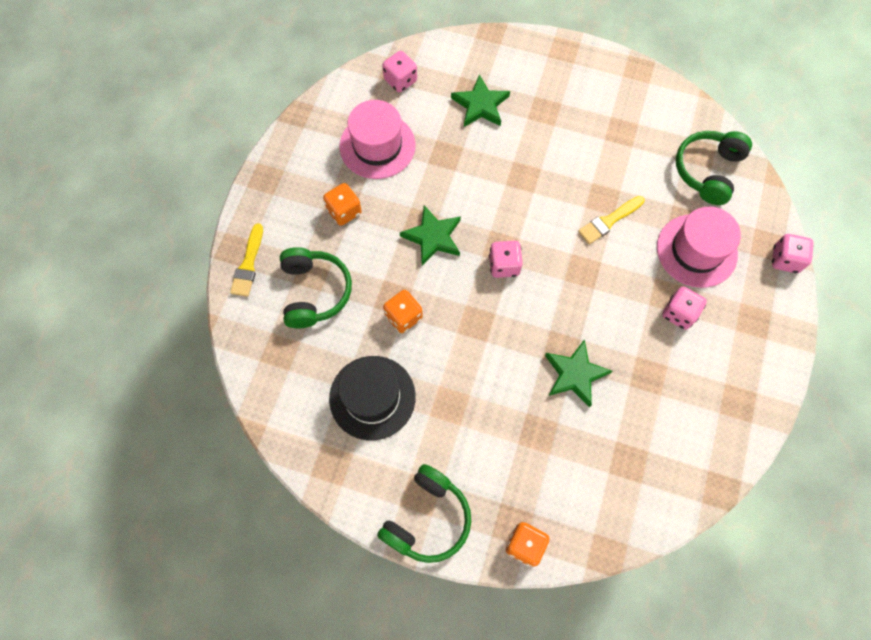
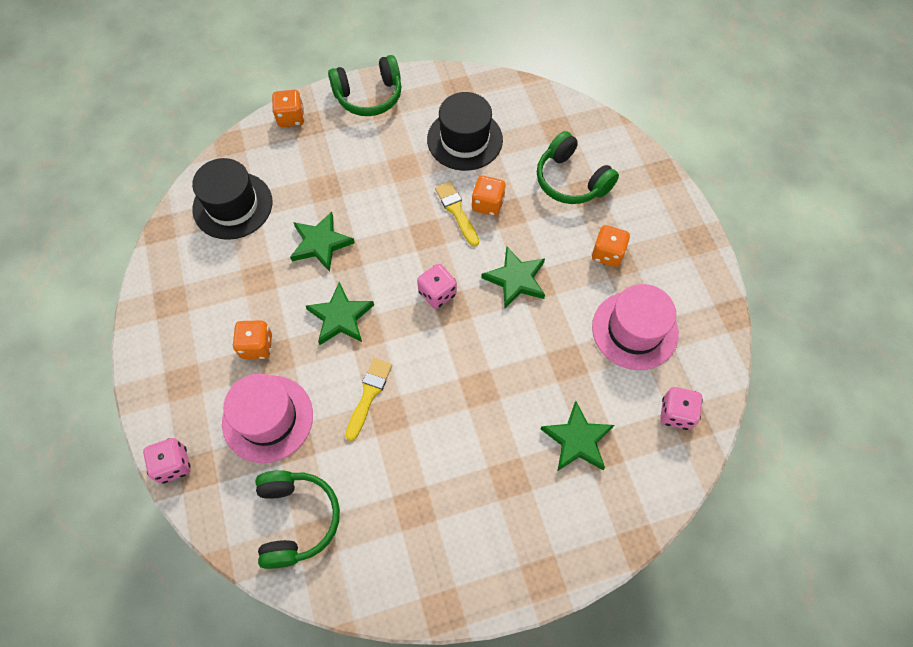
camera: 145 degrees right, 5 degrees down
(248, 264) = (639, 169): yellow brush -> yellow brush (456, 211)
(427, 518) = (369, 96): green headphones -> green headphones turned 105 degrees counterclockwise
(596, 295) = (340, 317): none -> green star
(637, 470) = (232, 205): none -> black hat
(678, 313) = (257, 346): pink dice -> orange dice

